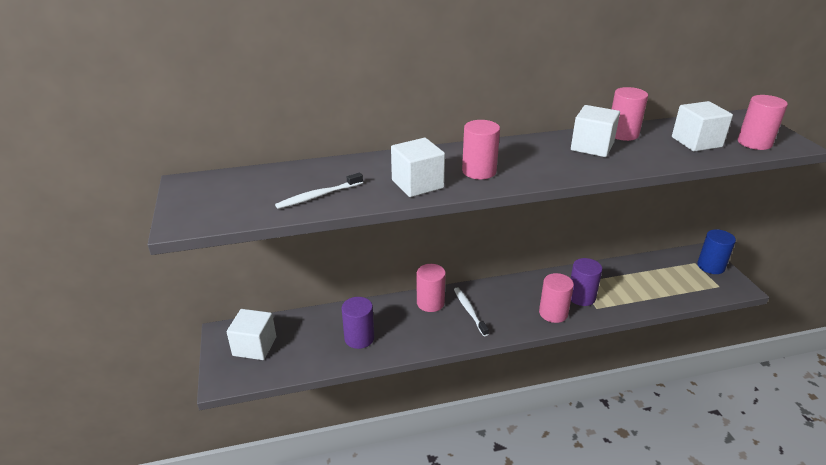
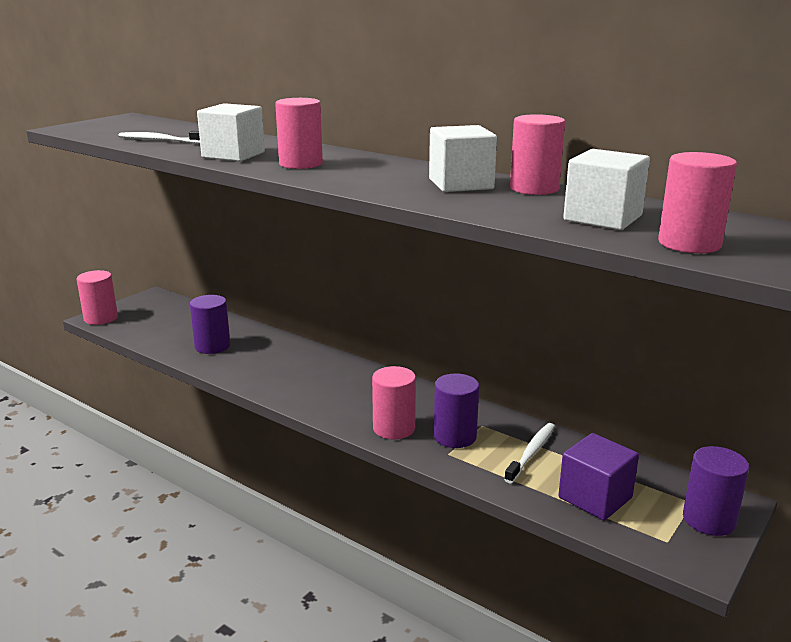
camera: 50 degrees right, 10 degrees down
(254, 346) = (150, 312): white cube -> none
(430, 303) = (311, 358): pink cylinder -> pink cylinder (101, 318)
(469, 311) = (327, 381): white toothbrush -> white toothbrush (531, 452)
(672, 285) = (595, 497): none -> purple cube
(711, 266) = (709, 520): blue cylinder -> purple cylinder

